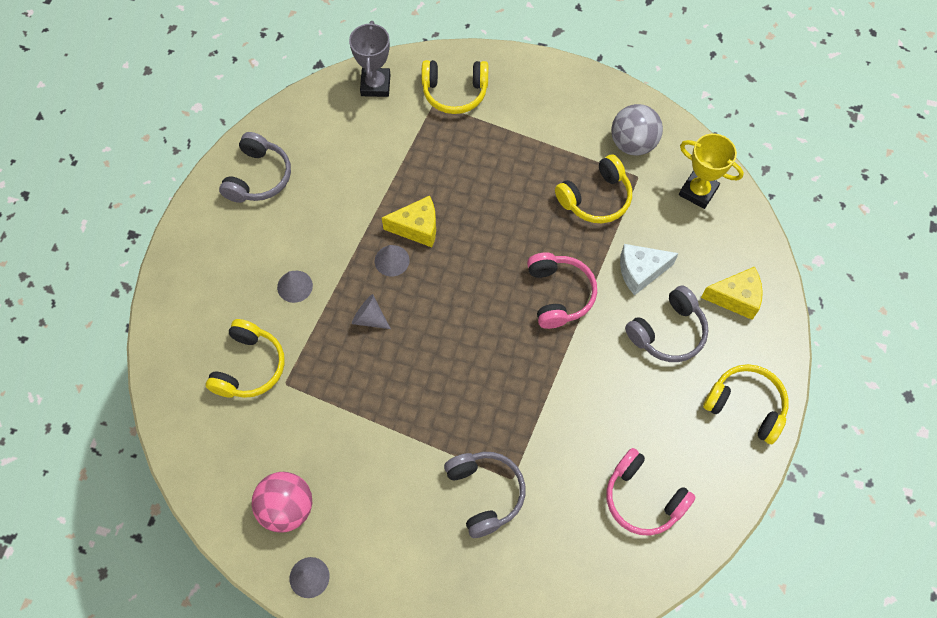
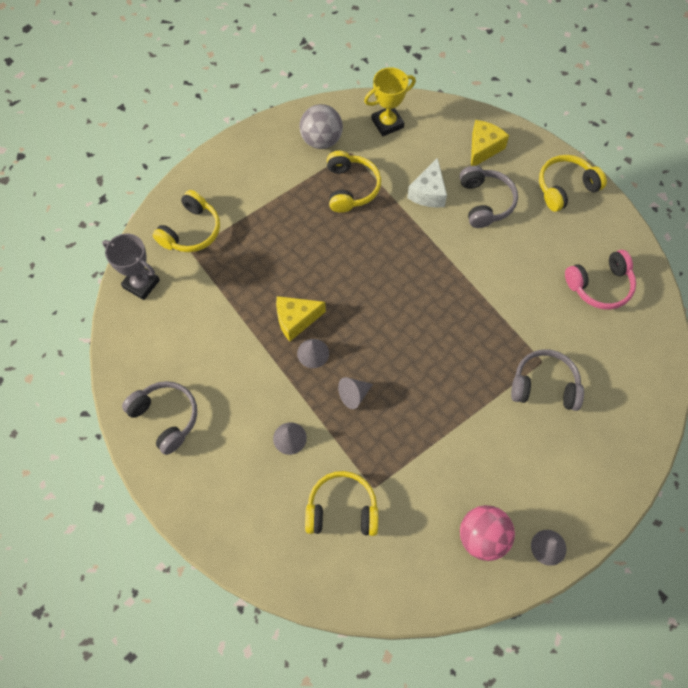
camera: 60 degrees left, 0 degrees up
(249, 367) = (342, 509): yellow headphones -> yellow headphones turned 45 degrees counterclockwise
(417, 228) = (296, 320): yellow cheese -> yellow cheese turned 135 degrees counterclockwise
(559, 294) = (414, 253): pink headphones -> none

